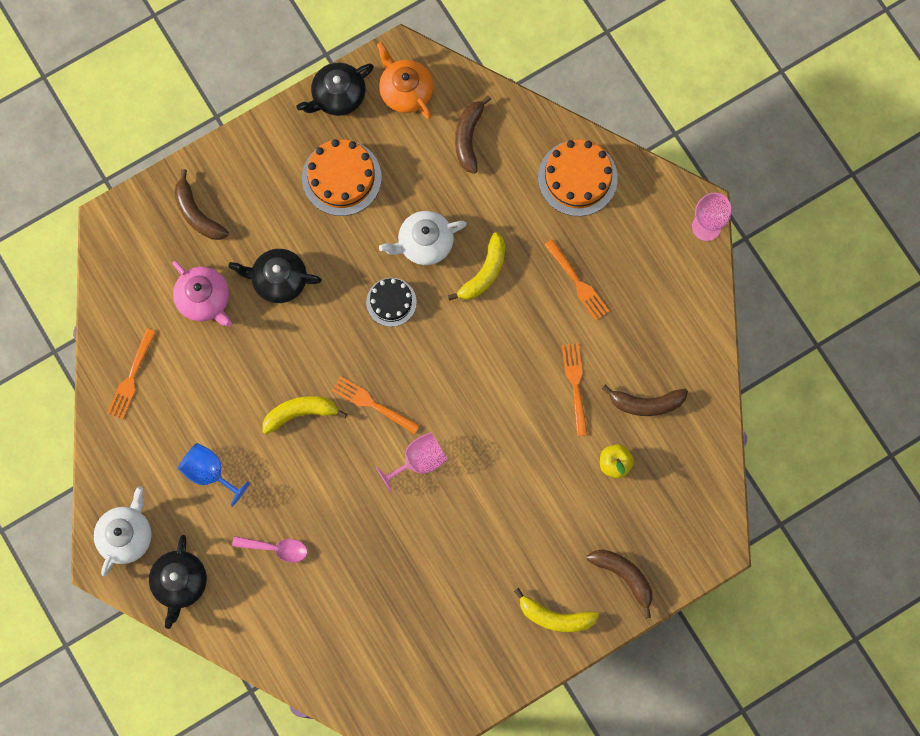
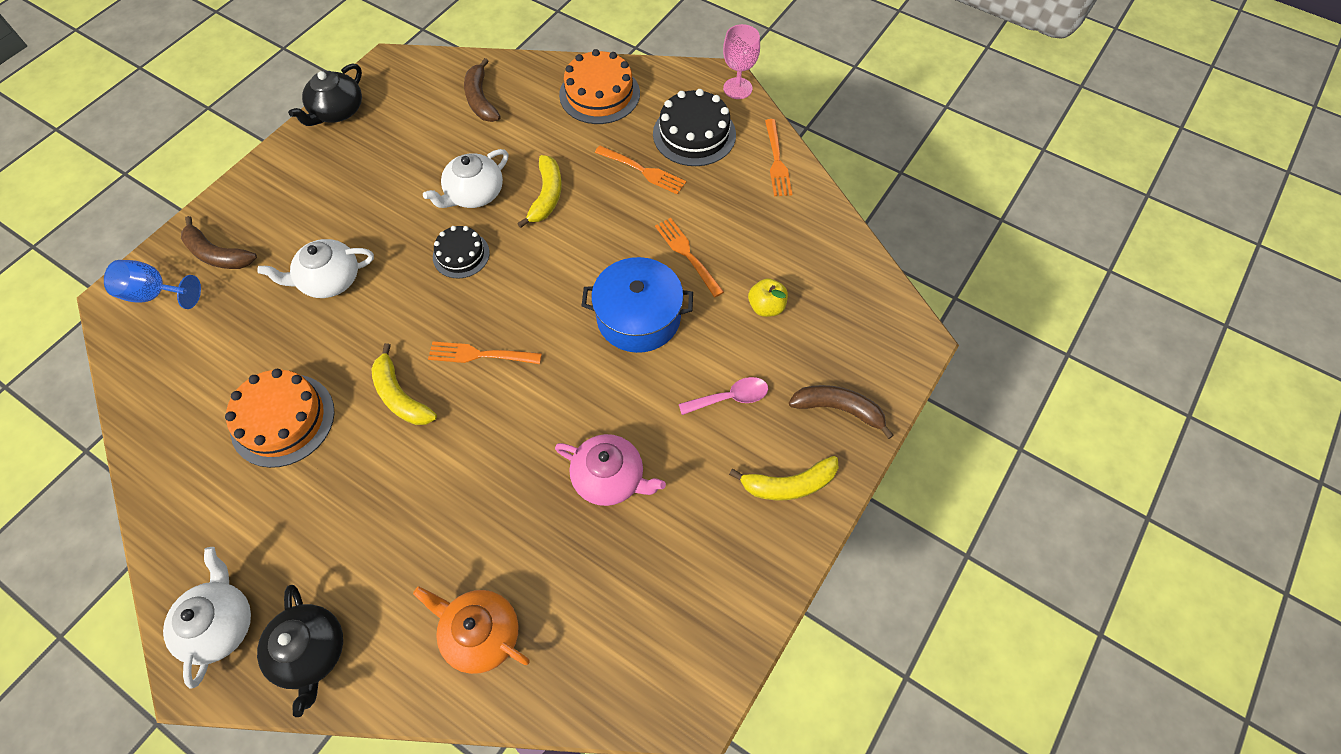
camera: 25 degrees left, 15 degrees down
(131, 376) = (181, 438): orange fork -> orange fork (776, 160)
(204, 299) = (249, 328): pink teapot -> pink teapot (610, 478)
(209, 473) = (310, 503): blue goblet -> blue goblet (155, 294)
(276, 548) = (424, 554): pink spoon -> pink spoon (730, 398)
(278, 280) = (329, 280): black teapot -> white teapot
(300, 413) = (400, 396): yellow banana -> yellow banana turned 90 degrees counterclockwise
(341, 177) = (365, 171): orange cake -> orange cake (283, 420)
(405, 90) = (403, 86): orange teapot -> orange teapot (480, 634)
(418, 461) = (556, 389): pink goblet -> none
(509, 426) = (638, 317): none -> blue pot
(641, 262) = (694, 134): none -> black cake
(646, 403) = (766, 243): brown banana -> none

